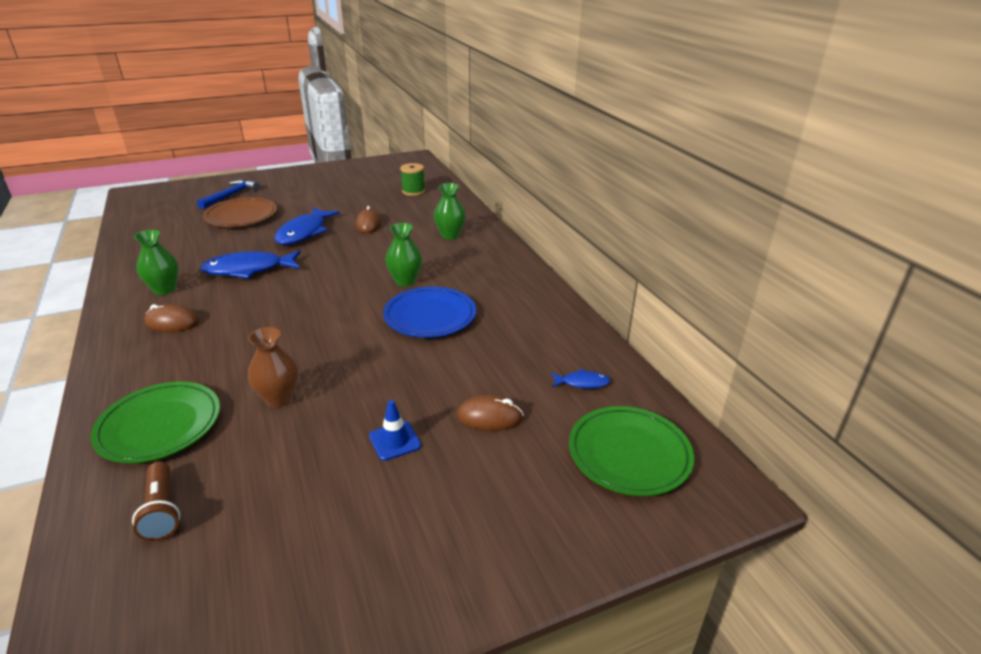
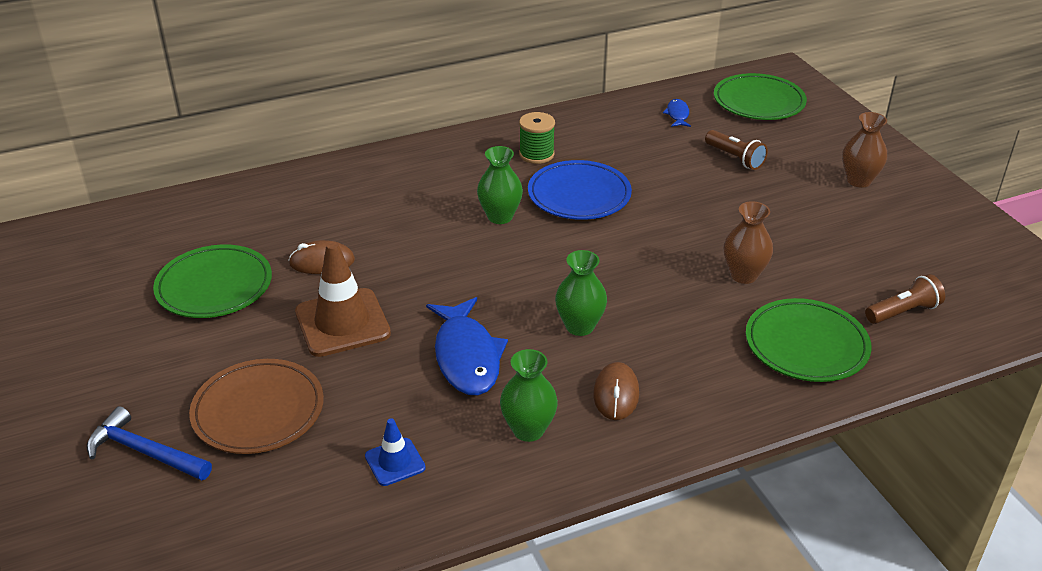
camera: 90 degrees left, 5 degrees up
(304, 232) = (342, 323): blue fish -> brown traffic cone
(355, 199) = (214, 286): none -> green plate
(395, 441) = (779, 203): blue traffic cone -> blue traffic cone (395, 462)
(413, 191) = (197, 229): green spool -> green spool (536, 154)
(432, 524) = (858, 180): none -> brown vase
(450, 235) = (372, 189): green vase -> green vase (579, 326)
(490, 417) = (735, 158): brown mouse -> brown flashlight

